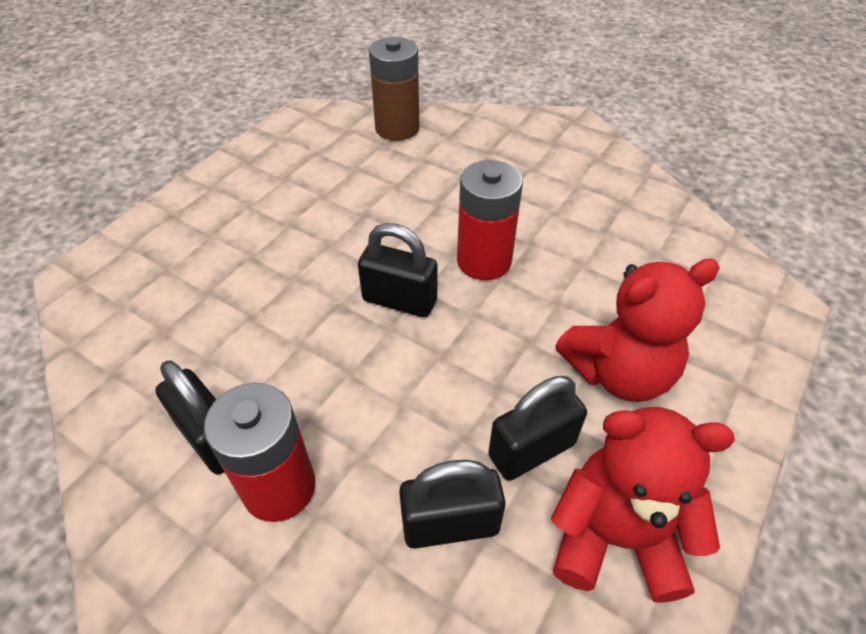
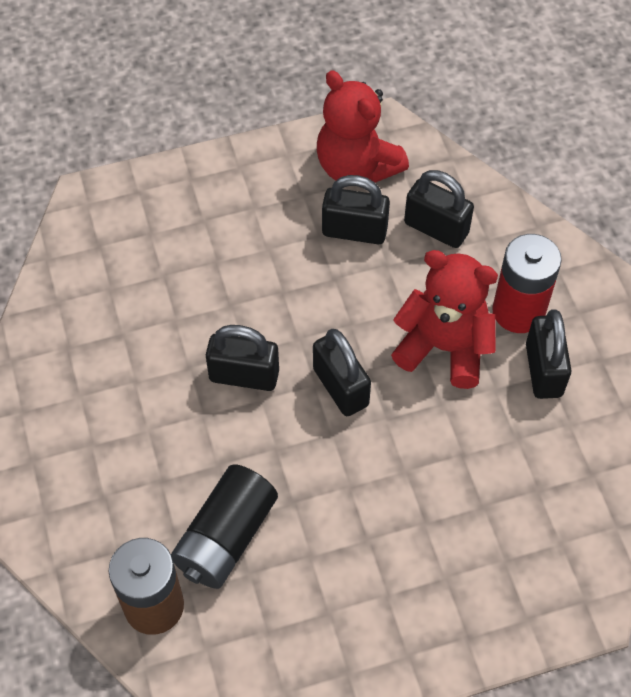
camera: 140 degrees left, 10 degrees up
(389, 174) = (226, 537): none -> black battery
(484, 261) = (244, 375): red battery -> black padlock
(618, 372) = (251, 233): red teddy bear -> red teddy bear (444, 347)

